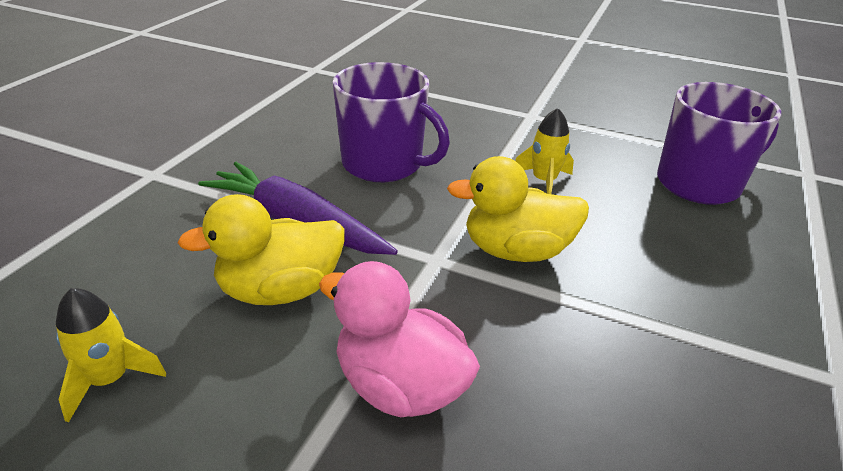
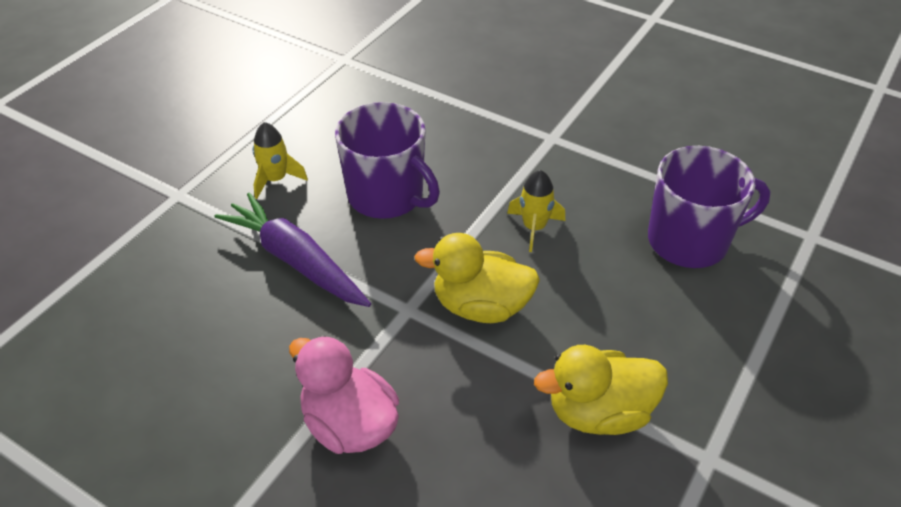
camera: 10 degrees right, 10 degrees up
(109, 379) = (139, 397): yellow rocket -> yellow rocket (276, 179)
(280, 290) = (272, 329): yellow duck -> yellow duck (599, 412)

